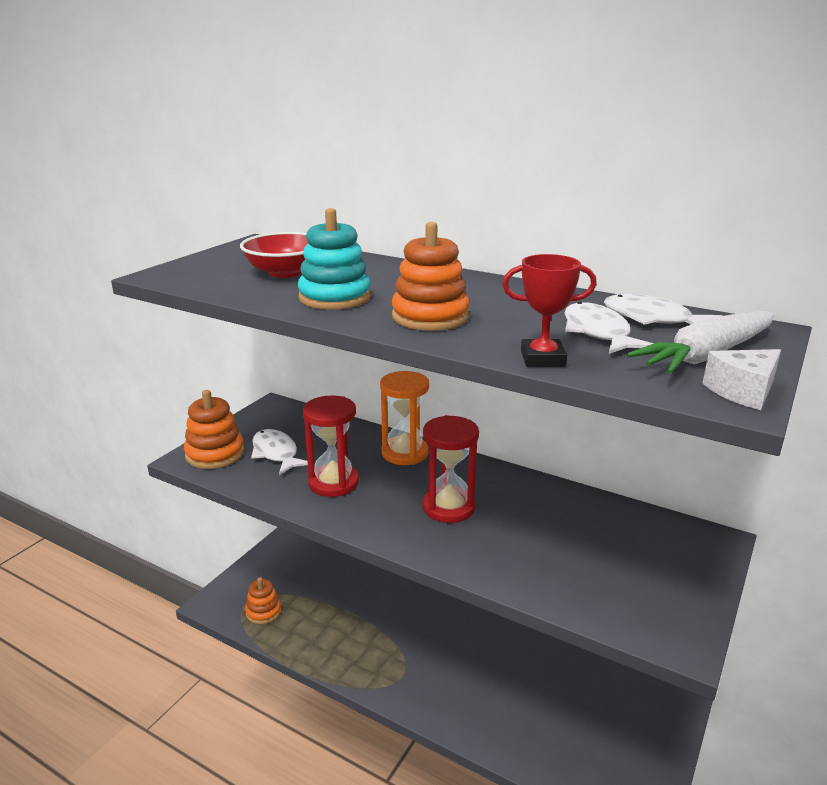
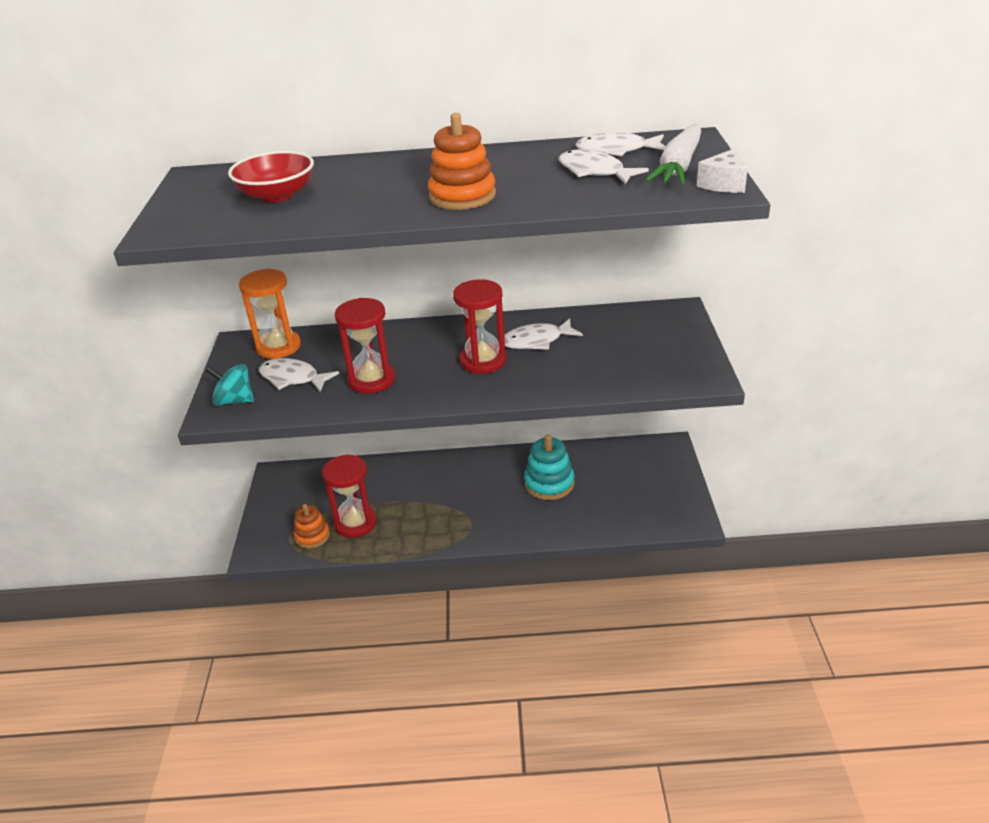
camera: 30 degrees left, 10 degrees up
(215, 454) = (234, 400): orange stacking toy -> turquoise spinning top
(306, 618) = (355, 523): none -> red hourglass
(335, 298) = (361, 204): turquoise stacking toy -> turquoise stacking toy (549, 483)
(405, 453) = (405, 336): orange hourglass -> orange hourglass (278, 347)
(521, 509) = (536, 341): none -> white fish
(542, 359) = (583, 201): red trophy -> none

